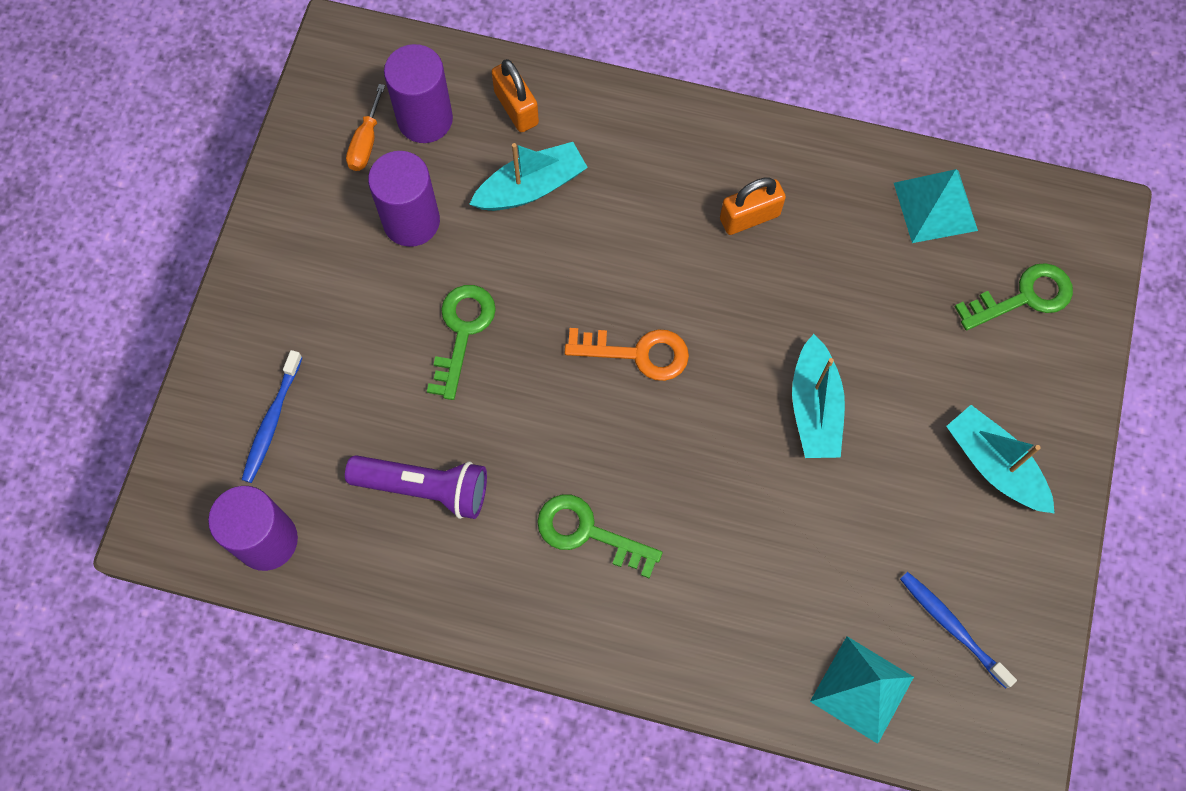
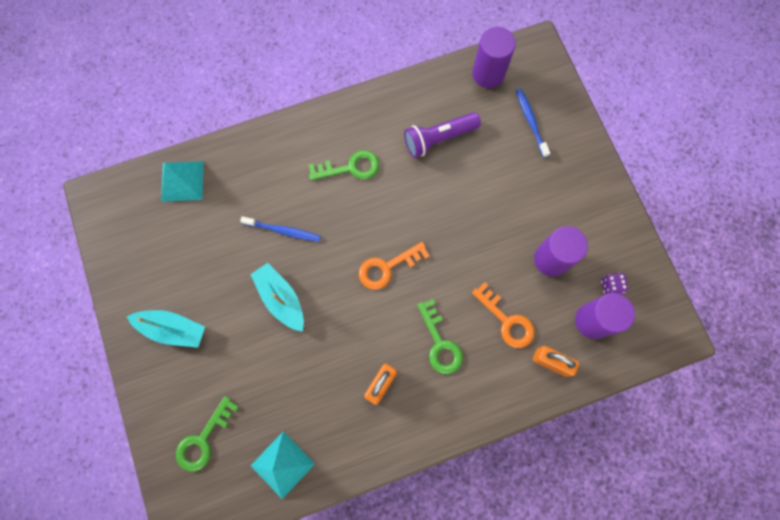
camera: 145 degrees right, 5 degrees up
(366, 142) = (610, 286): orange screwdriver -> purple dice
(462, 332) = (480, 220): green key -> green key (440, 343)
(531, 187) = (507, 320): turquoise boat -> orange key
(952, 626) = (154, 235): blue toothbrush -> blue toothbrush (283, 231)

